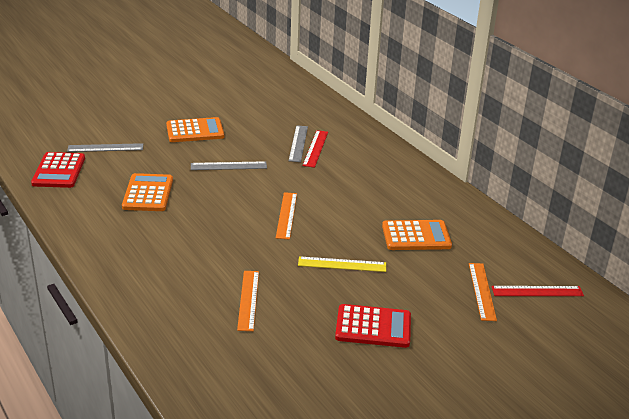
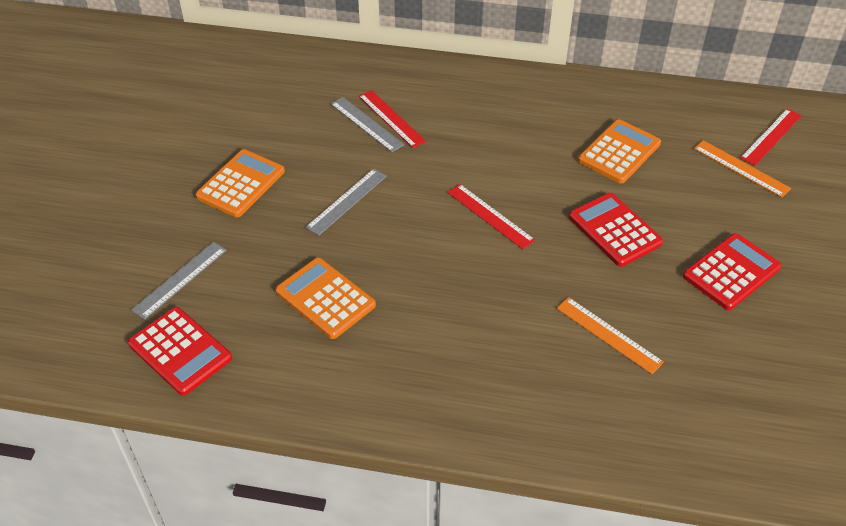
camera: 45 degrees left, 15 degrees up
(286, 215) = (490, 216): orange ruler -> red ruler
(342, 264) = (614, 230): yellow ruler -> red calculator

